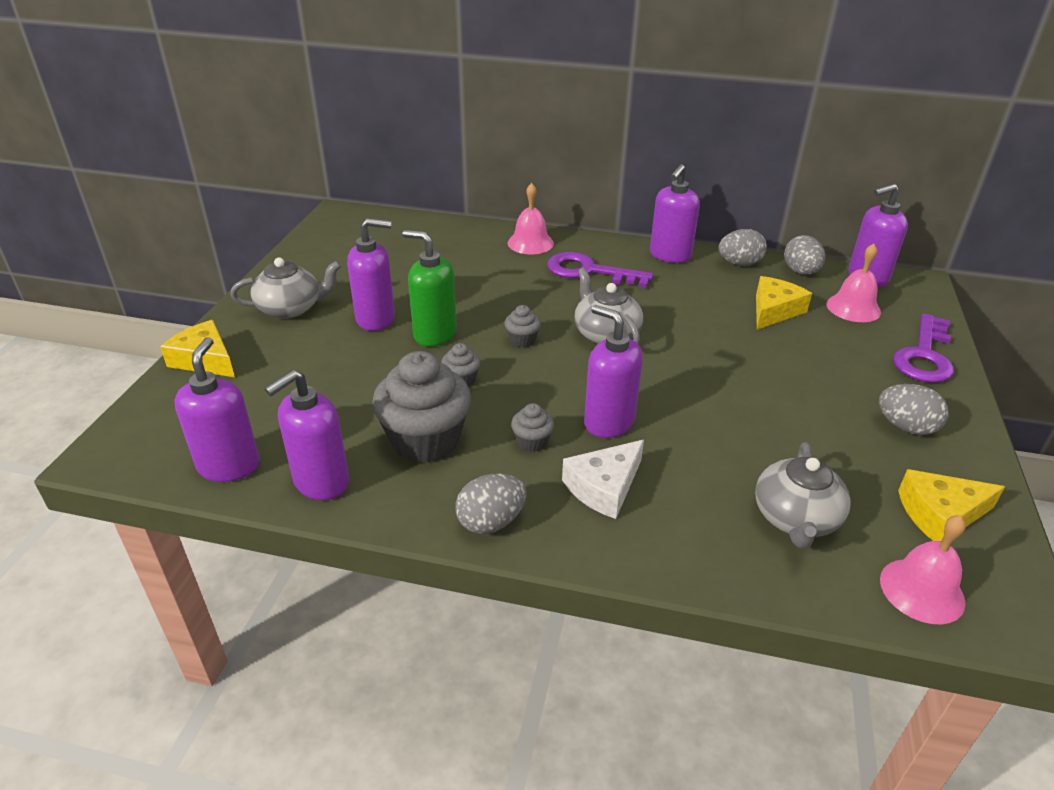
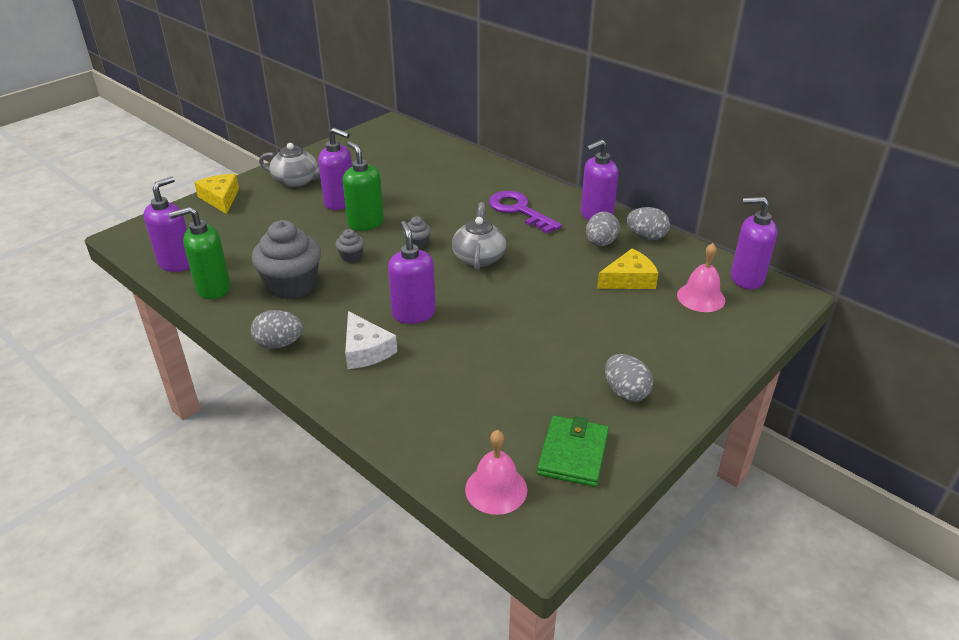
camera: 30 degrees right, 0 degrees up
(321, 482) = (213, 288): purple soap dispenser -> green soap dispenser
(530, 243) = (499, 178): pink bell -> none
(532, 442) = (352, 308): grey cupcake -> none
(604, 487) = (365, 350): white cheese -> white cheese turned 105 degrees counterclockwise
(795, 519) = (465, 415): grey teapot -> none
(800, 272) = (691, 257): grey egg -> grey egg (600, 243)
(924, 356) = (713, 351): purple key -> none
(940, 514) = (573, 454): yellow cheese -> green wallet

